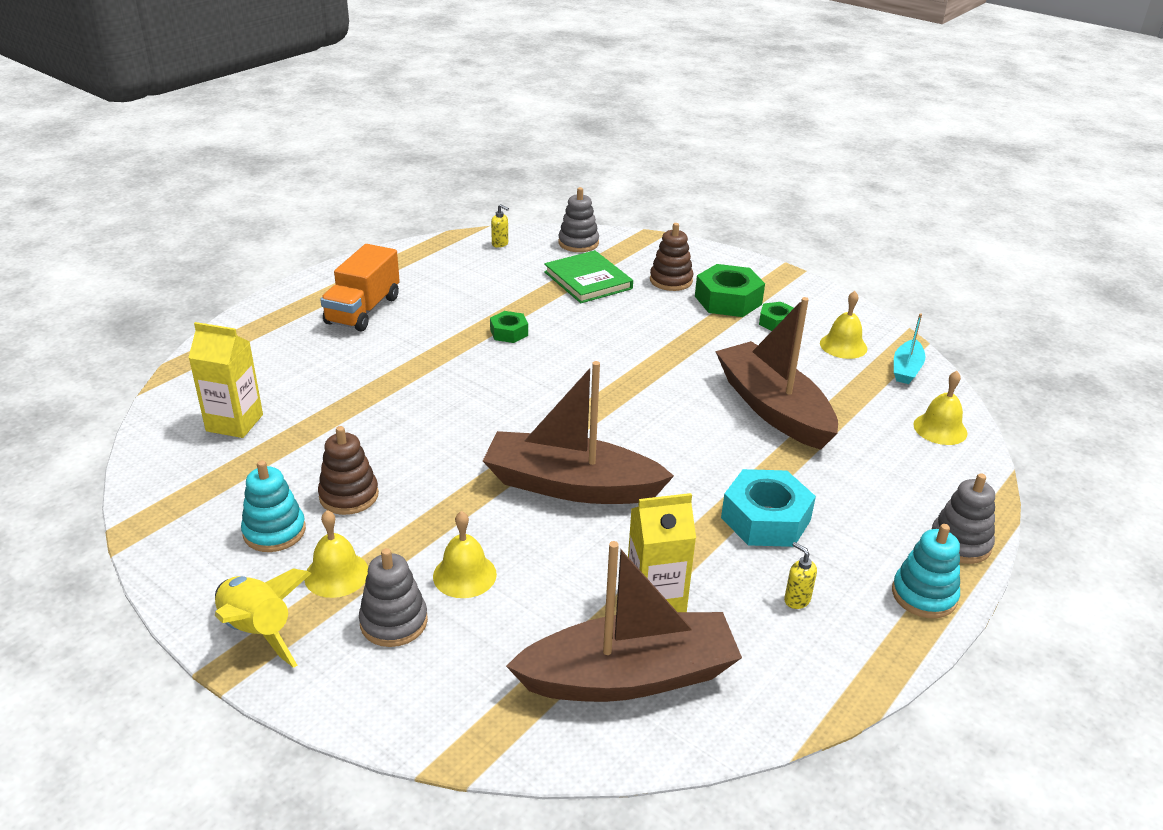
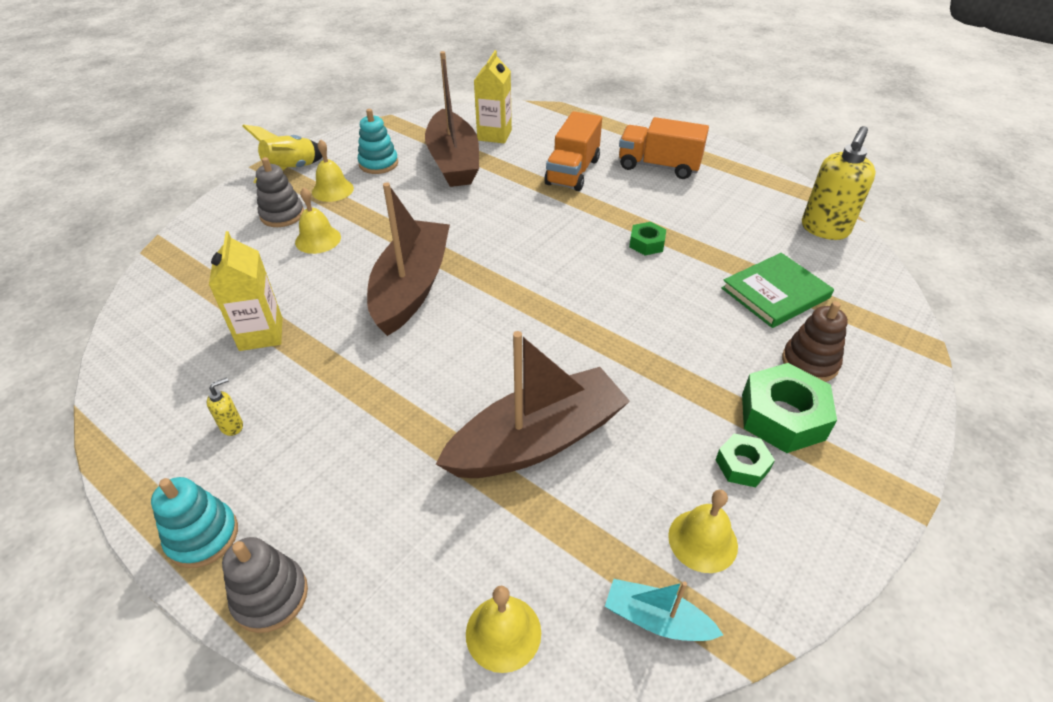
camera: 90 degrees right, 10 degrees up
(349, 496) = (411, 186): brown stacking toy -> none
(356, 366) = (572, 172): none -> orange truck
(500, 244) = (824, 229): yellow soap dispenser -> yellow soap dispenser, size x2.35
(578, 243) = (863, 284): grey stacking toy -> none
(629, 676) = (191, 319): brown boat -> brown boat (453, 161)
(765, 519) = (347, 414): turquoise nut -> none

